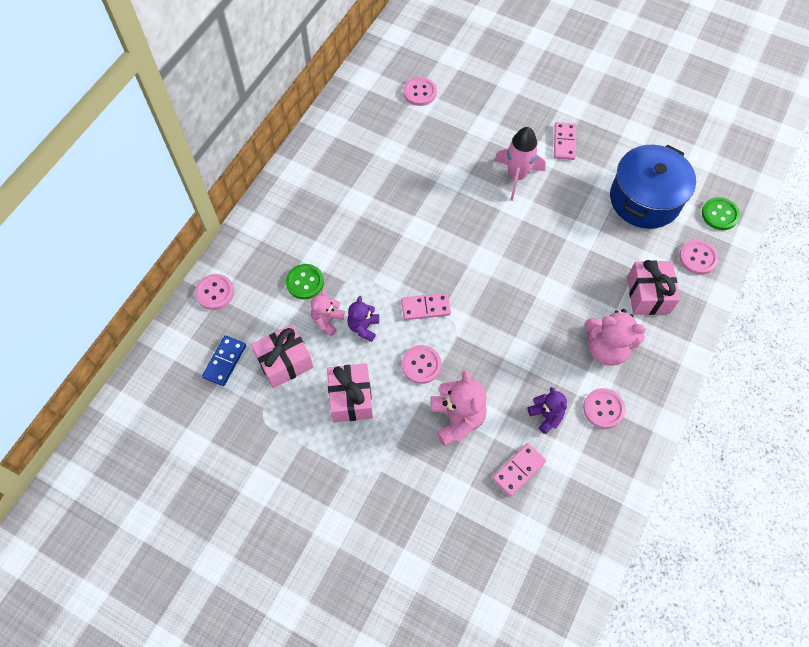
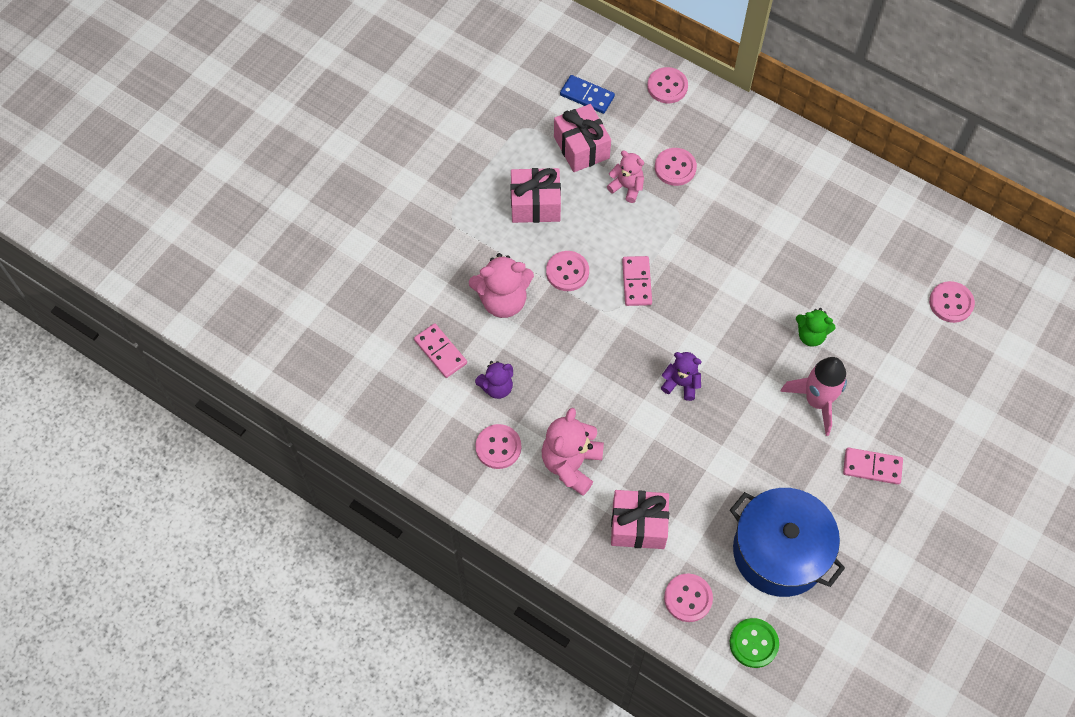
camera: 95 degrees right, 0 degrees up
(305, 282) = (675, 168): green button -> pink button
(363, 327) = (616, 220): purple teddy bear -> purple teddy bear (681, 384)
(460, 180) = (811, 335): none -> green teddy bear

